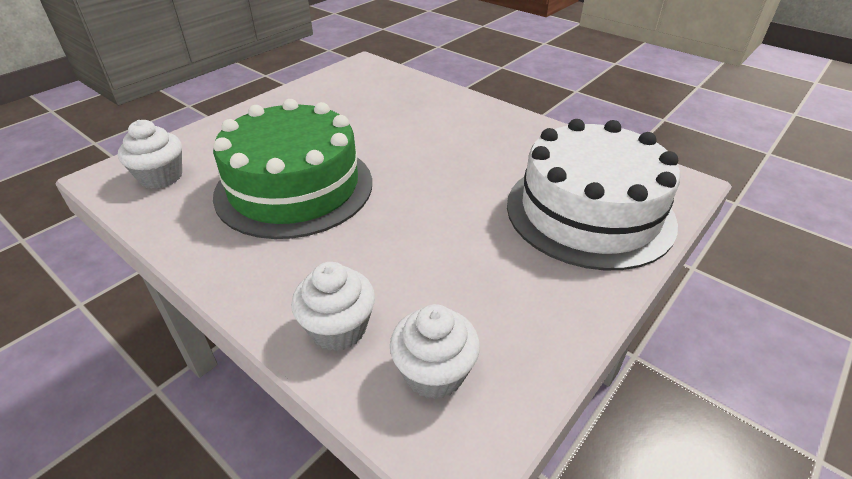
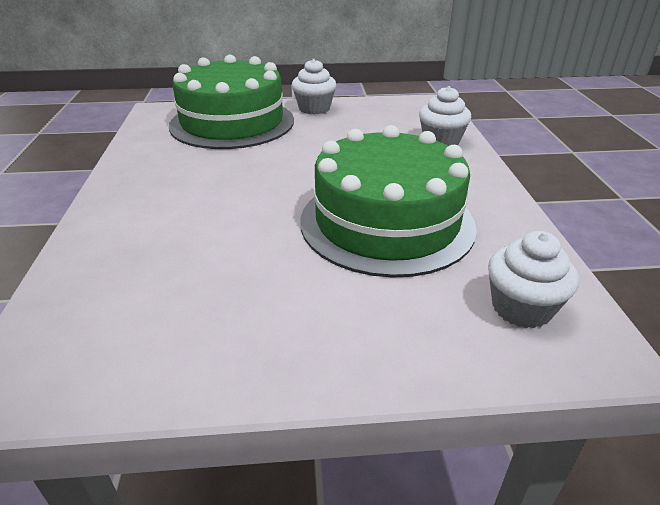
camera: 135 degrees left, 5 degrees down
(434, 373) = (413, 116): white cupcake -> white cupcake (314, 108)
(589, 212) = (232, 122): white cake -> green cake

